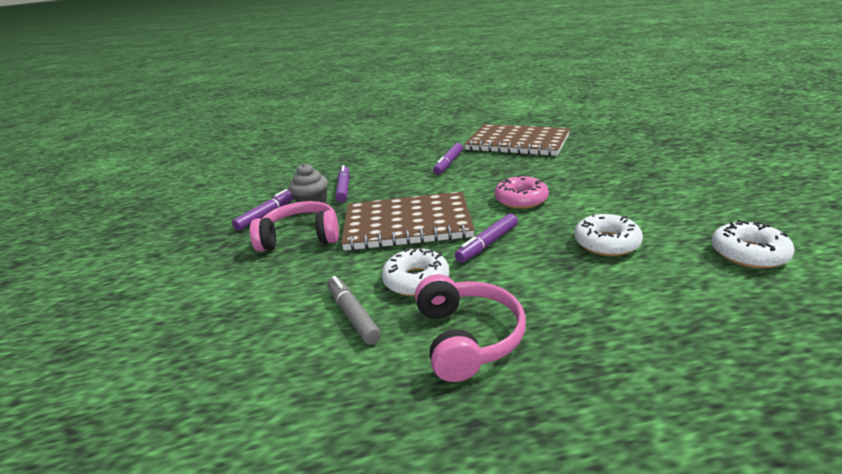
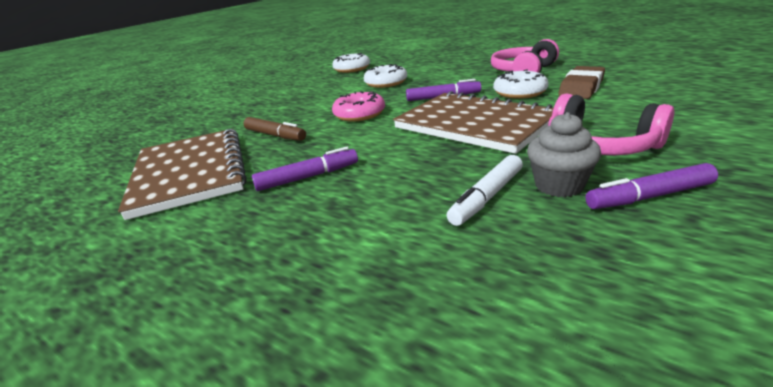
camera: 135 degrees left, 0 degrees up
(344, 188) = (487, 197): purple marker -> white marker
(353, 315) = (581, 88): grey marker -> brown eraser
(536, 167) = (275, 135): none -> brown marker

